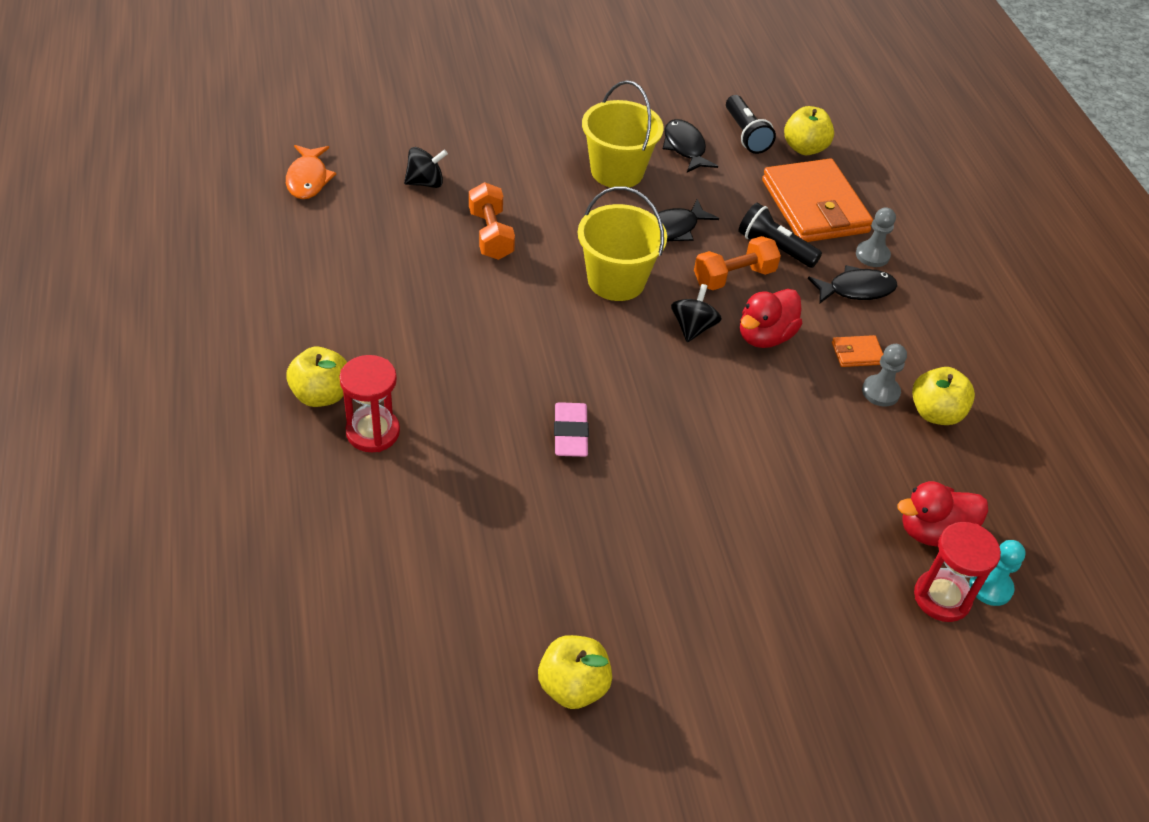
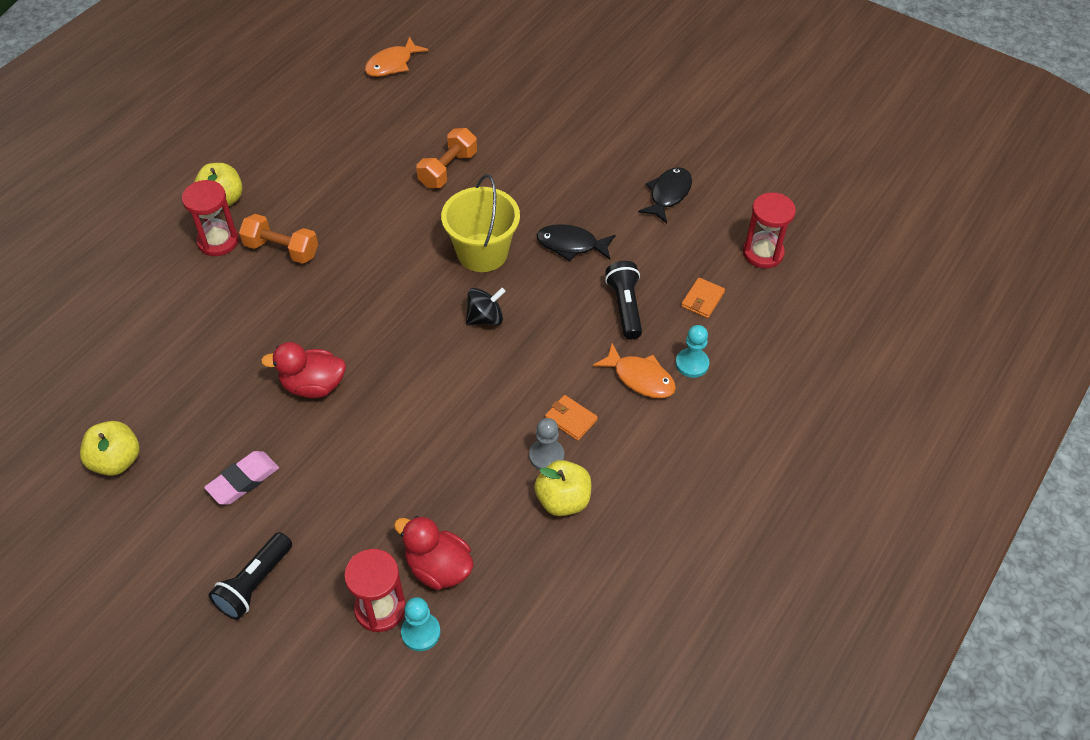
camera: 50 degrees right, 5 degrees up
(425, 182) = (457, 109): black spinning top -> none
(570, 434) = (316, 325): pink eraser -> pink eraser (243, 480)
(617, 171) = (592, 180): yellow bucket -> none
(733, 277) = (564, 306): orange dumbbell -> orange dumbbell (281, 250)
(745, 134) = (730, 214): black flashlight -> black flashlight (254, 584)
(765, 336) = (524, 359): red duck -> red duck (313, 386)
(804, 148) = (763, 253): yellow apple -> red hourglass
(814, 206) = (702, 299): orange wallet -> orange wallet, size x0.40
(856, 289) = (640, 378): black fish -> orange fish
(872, 255) = (692, 364): grey pawn -> turquoise pawn

